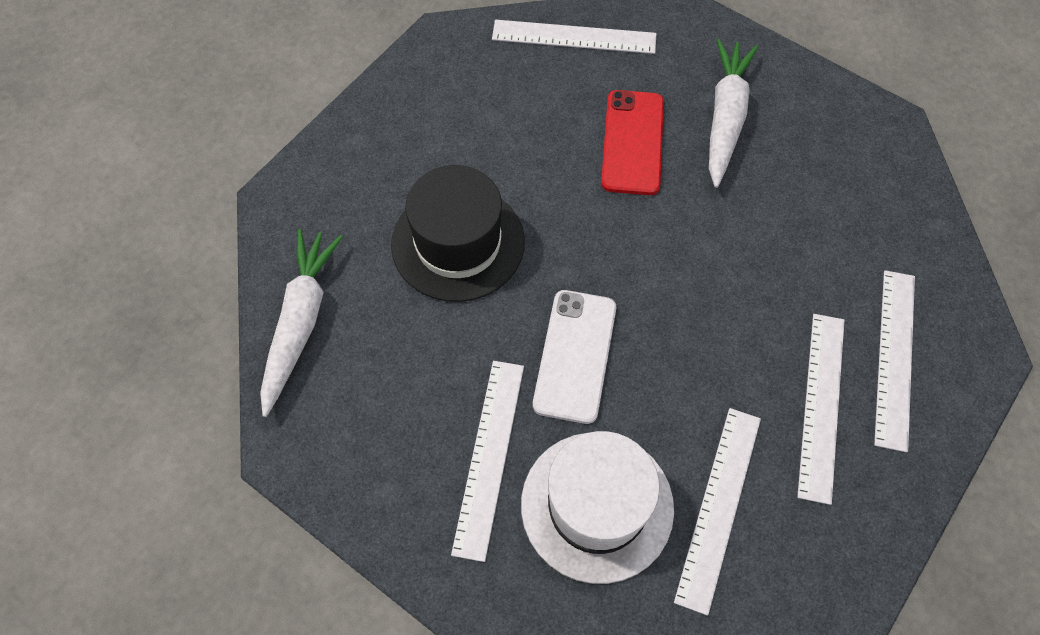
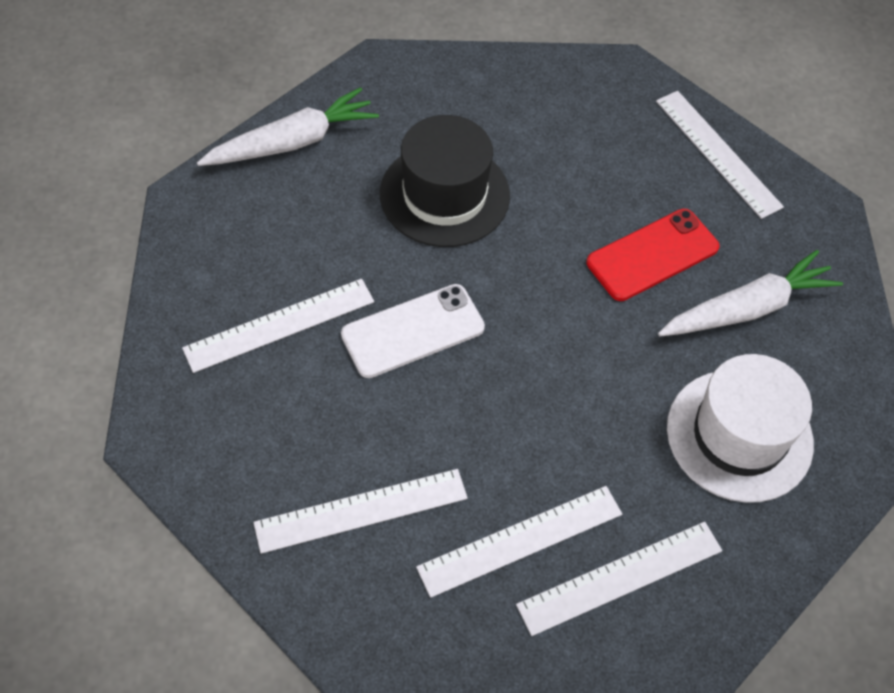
camera: 50 degrees right, 5 degrees down
(597, 506) = (295, 421): white hat -> white hat (739, 435)

